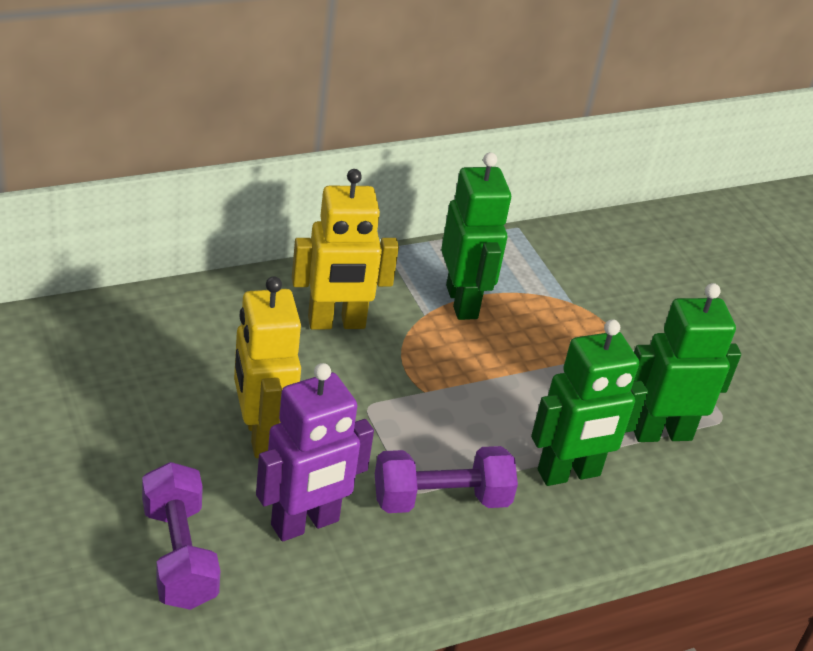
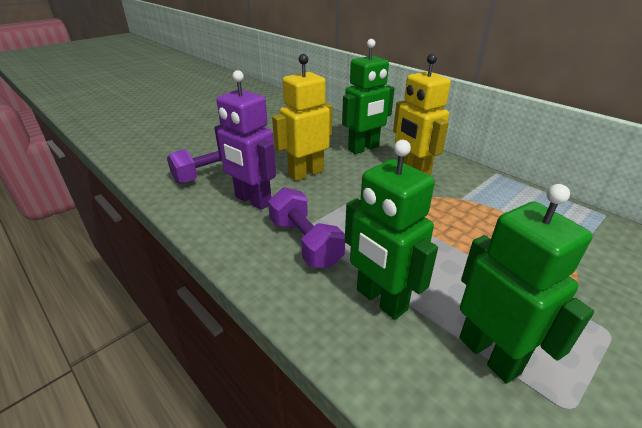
camera: 75 degrees right, 5 degrees down
(462, 302) = (492, 209): green robot -> green robot (363, 148)

